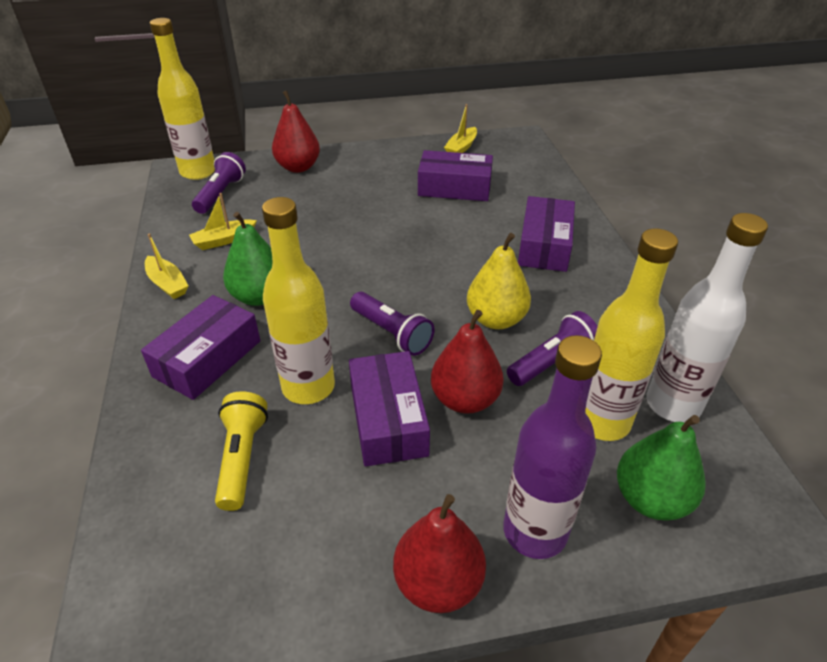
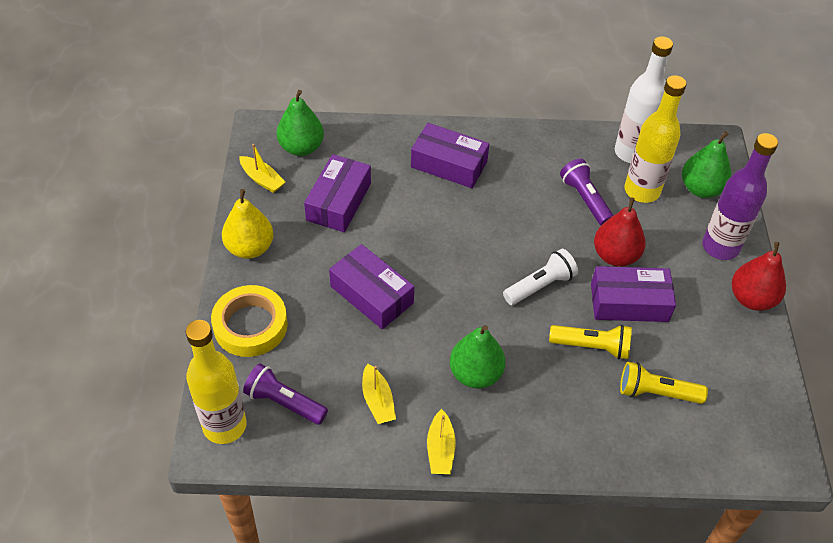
camera: 80 degrees left, 10 degrees up
(167, 284) = (440, 449): yellow boat -> yellow boat turned 120 degrees clockwise
(207, 358) = (550, 415): purple box -> purple box (371, 295)
(298, 167) = (250, 325): red pear -> yellow tape
(308, 387) = (592, 346): yellow bottle -> yellow flashlight
(392, 333) = (540, 285): purple flashlight -> white flashlight
(496, 319) = (535, 218): yellow pear -> yellow pear (250, 248)
(511, 159) = (301, 147): none -> green pear

